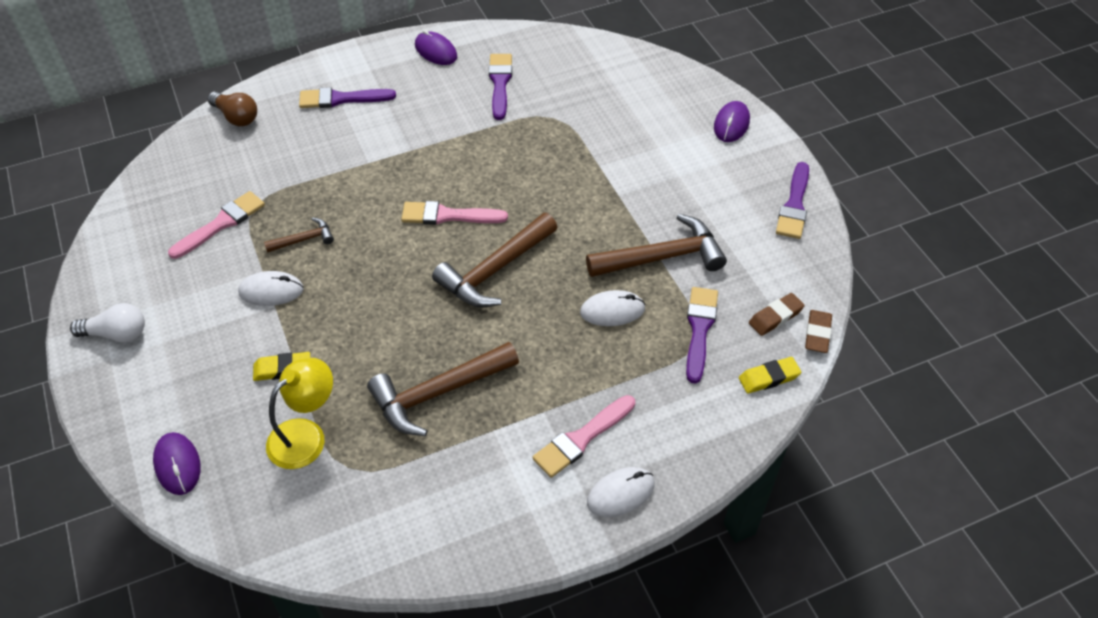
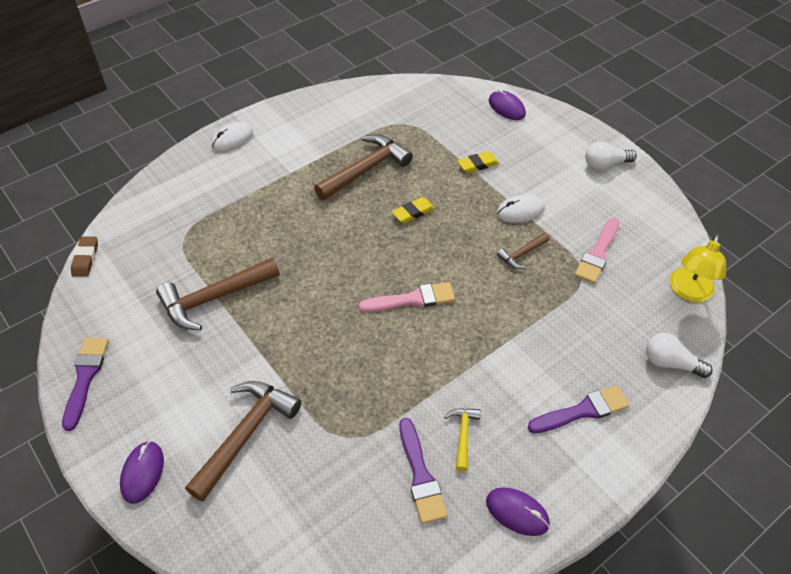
camera: 165 degrees right, 0 degrees up
(236, 117) = (670, 363): brown light bulb -> white light bulb
(306, 435) = (439, 133): yellow lamp -> yellow lamp (688, 292)
(453, 101) = (463, 435): none -> yellow hammer
(495, 270) = (354, 259): brown hammer -> brown hammer (245, 434)
(581, 438) = (261, 162): pink brush -> none
(612, 311) = (252, 246): white mouse -> none
(699, 329) = (181, 244): purple brush -> none
(769, 378) = (129, 220): yellow eraser -> yellow eraser (413, 212)
(775, 317) = (118, 265): brown eraser -> none

